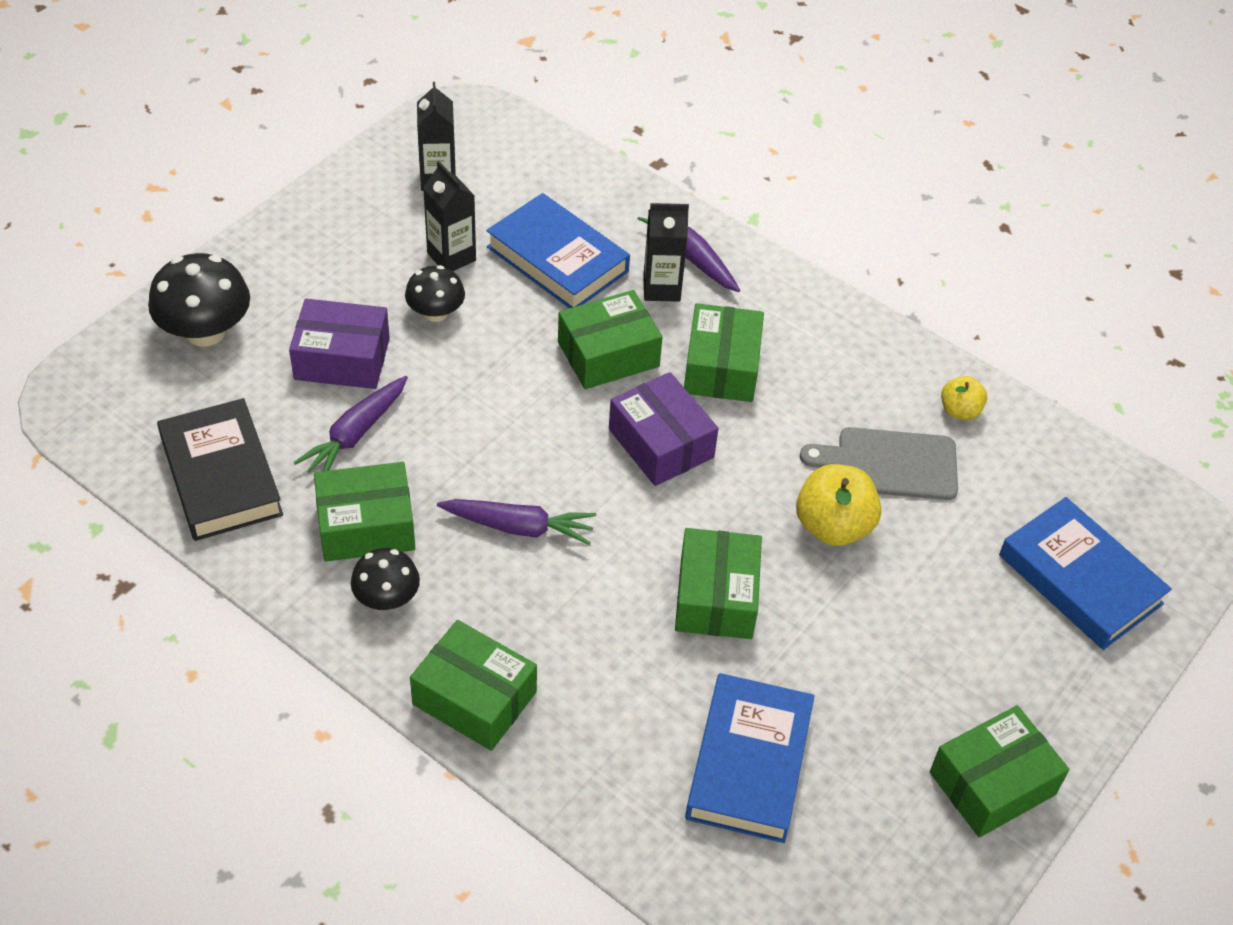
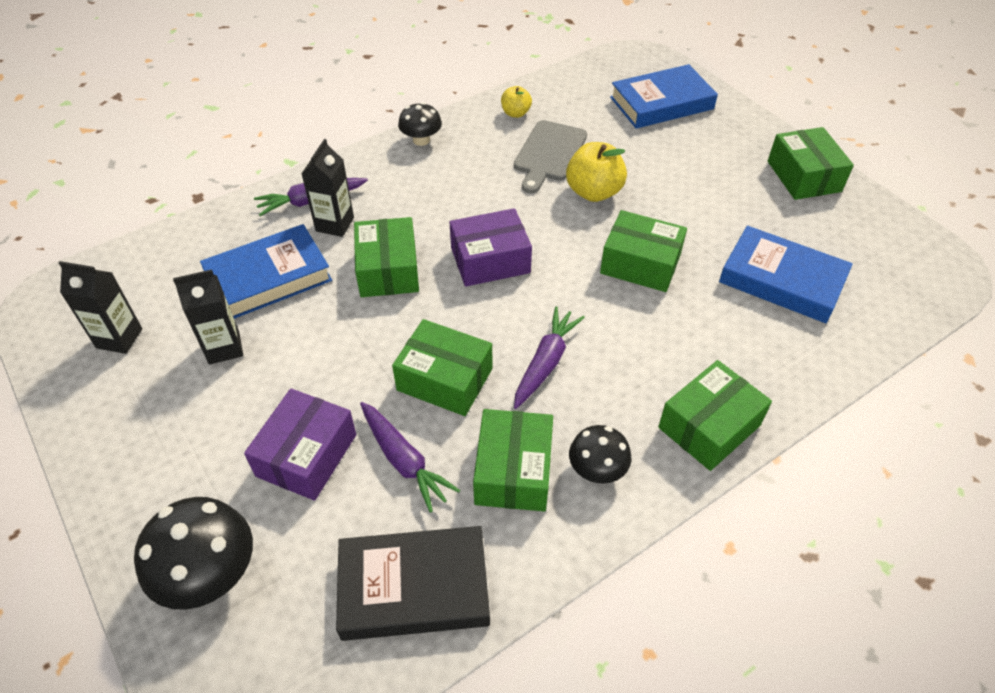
camera: 70 degrees left, 0 degrees up
(436, 313) = (286, 372): black mushroom -> black mushroom (421, 140)
(721, 367) = (430, 211): green box -> green box (444, 379)

